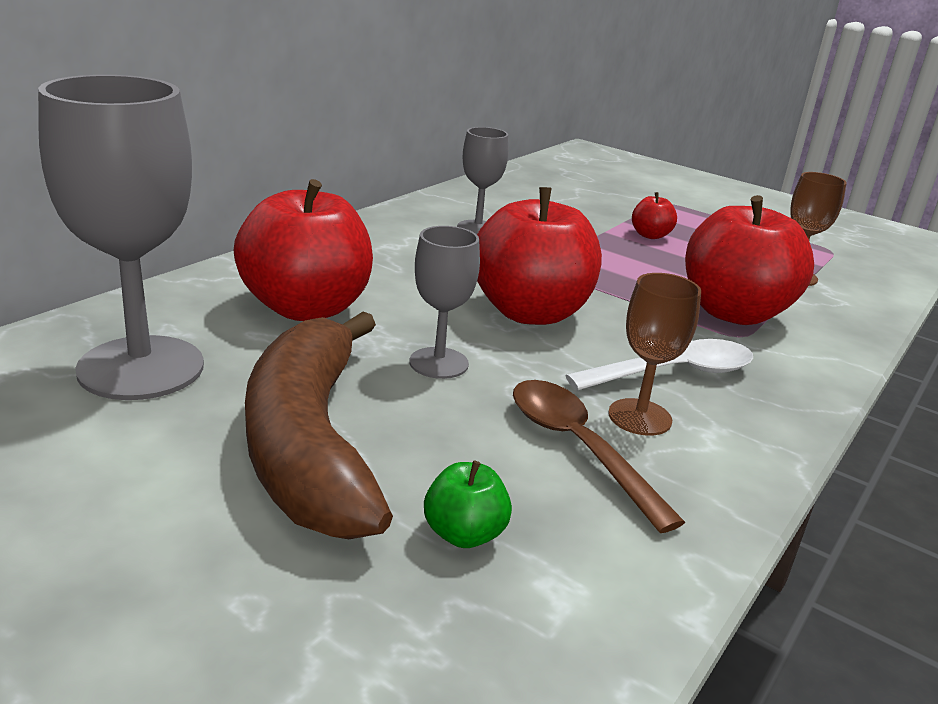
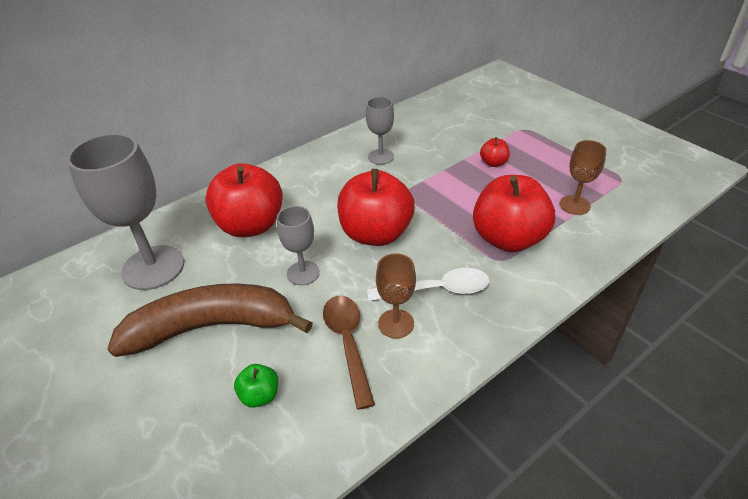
camera: 20 degrees right, 15 degrees up
(310, 443) = (212, 327): brown banana -> brown banana turned 75 degrees clockwise

